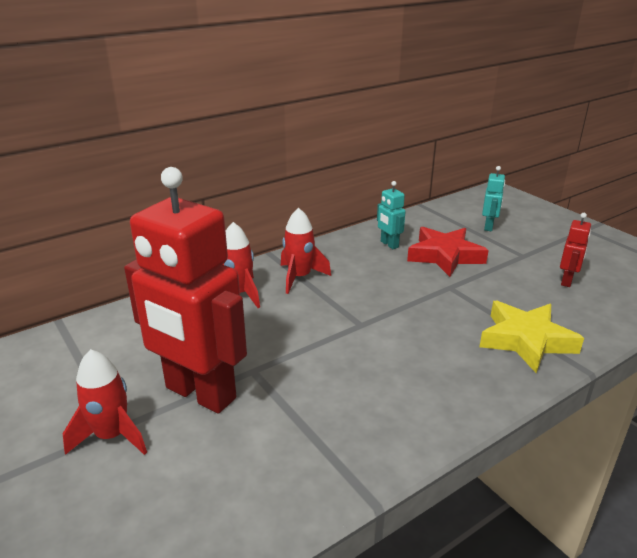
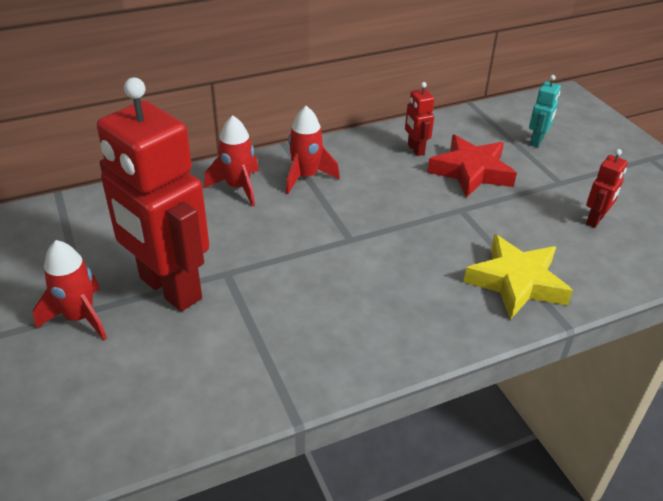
camera: 10 degrees right, 10 degrees up
(389, 244) = (415, 149): turquoise robot -> red robot

